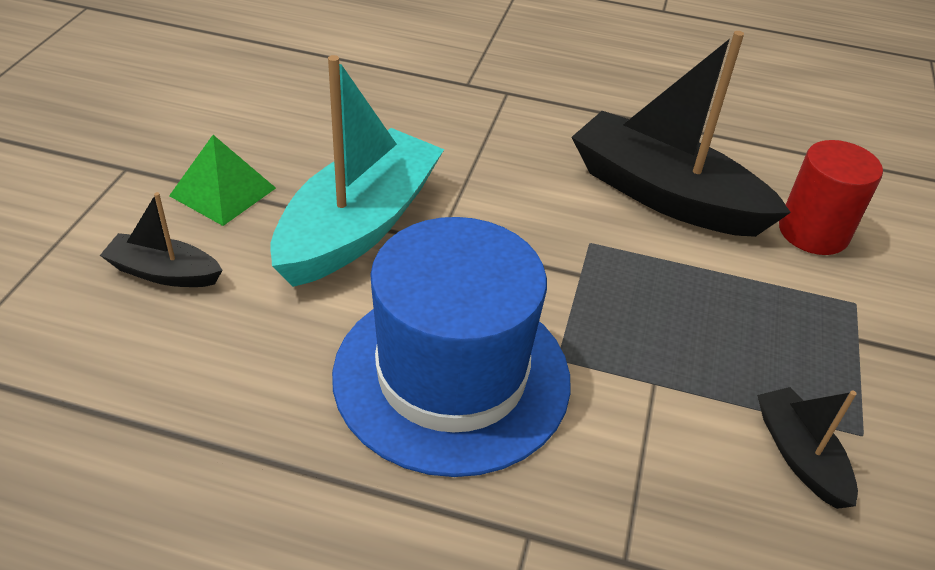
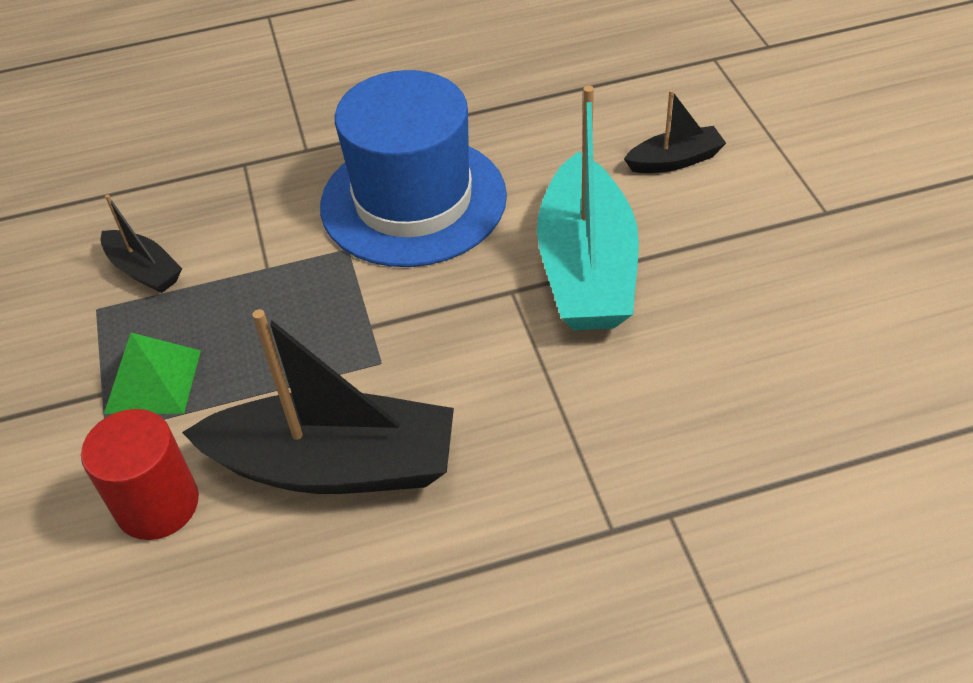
camera: 155 degrees right, 5 degrees up
(223, 192) = (725, 235): green pyramid -> green pyramid (153, 381)

